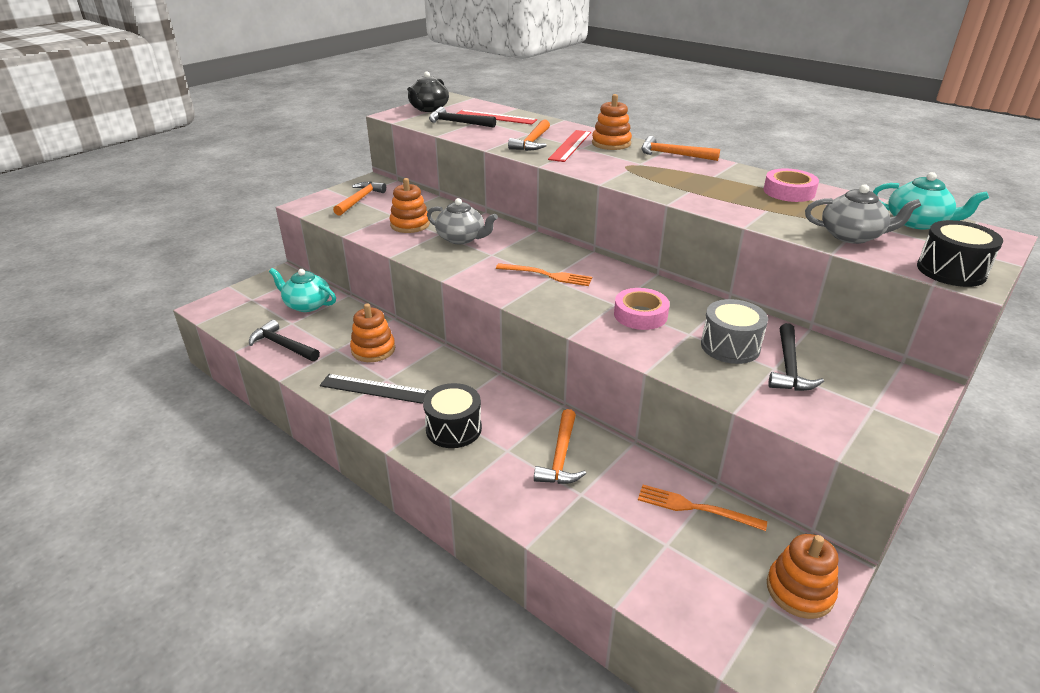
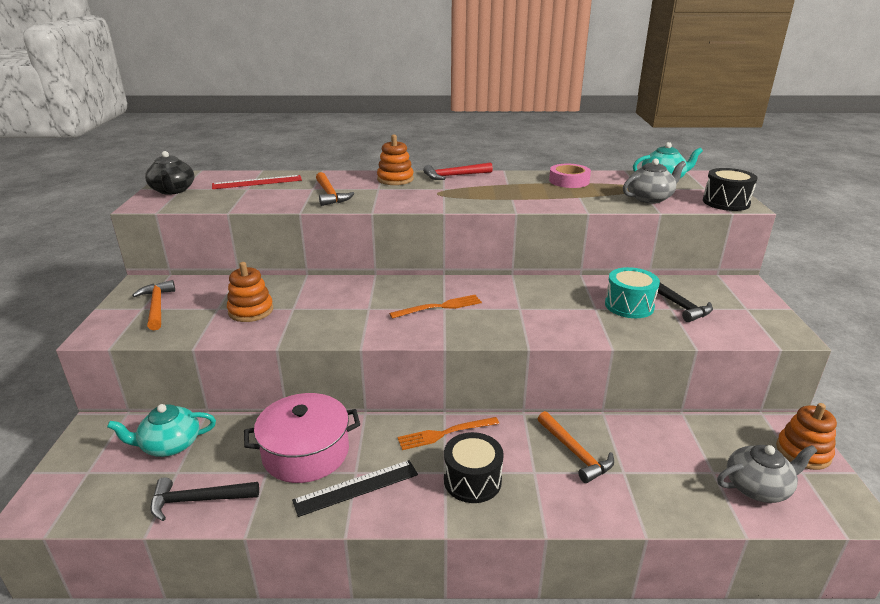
camera: 40 degrees left, 5 degrees down
(373, 350) = (306, 452): orange stacking toy -> pink pot
(457, 123) = (228, 196): black hammer -> none
(461, 238) = (321, 305): grey teapot -> grey teapot (758, 487)
(570, 145) = (366, 189): red ruler -> none
(640, 315) = (547, 309): pink tape -> none
(673, 155) = (454, 176): orange hammer -> red hammer
(695, 508) = (693, 436): orange fork -> orange fork (445, 433)
(730, 346) = (629, 306): grey drum -> turquoise drum

